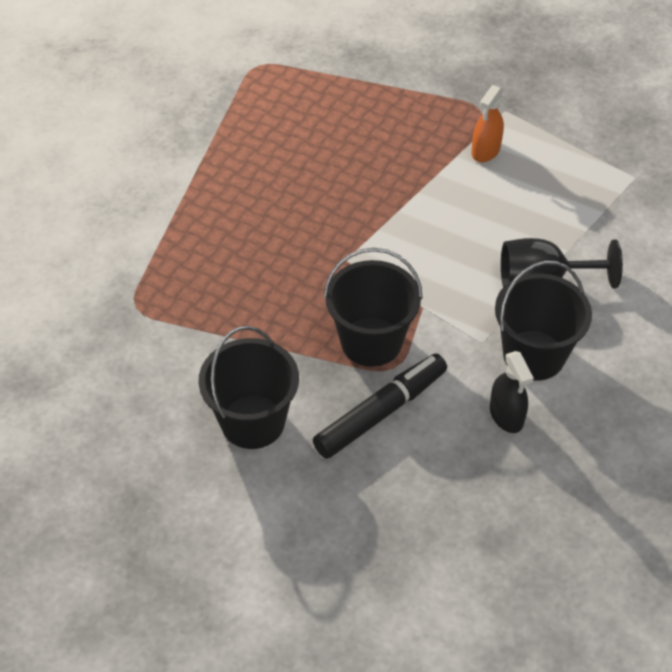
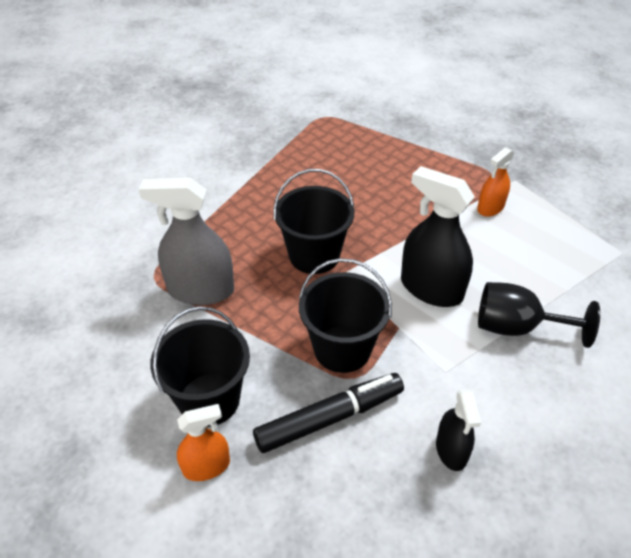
camera: 15 degrees right, 5 degrees down
(196, 311) = (200, 290): none -> grey spray bottle
(275, 484) = (206, 466): none -> orange spray bottle
(445, 258) = (431, 288): none -> black spray bottle
(534, 355) = (493, 395): black bucket -> black bucket (314, 255)

